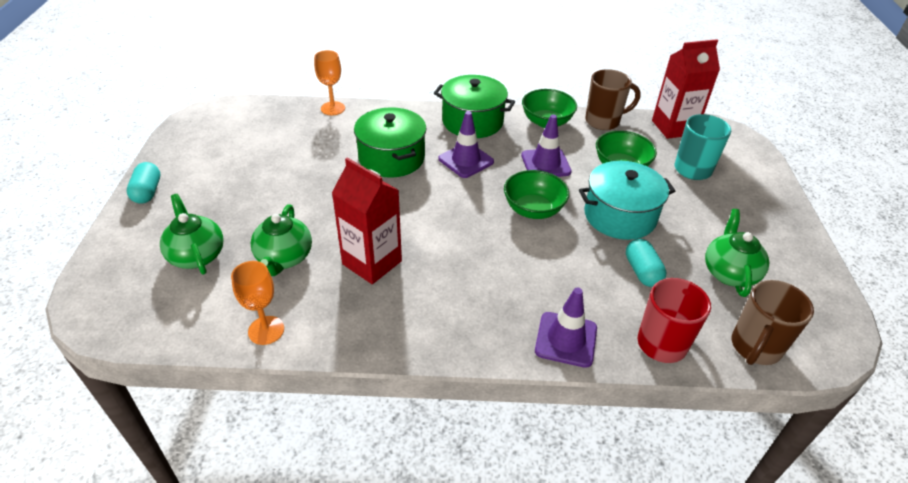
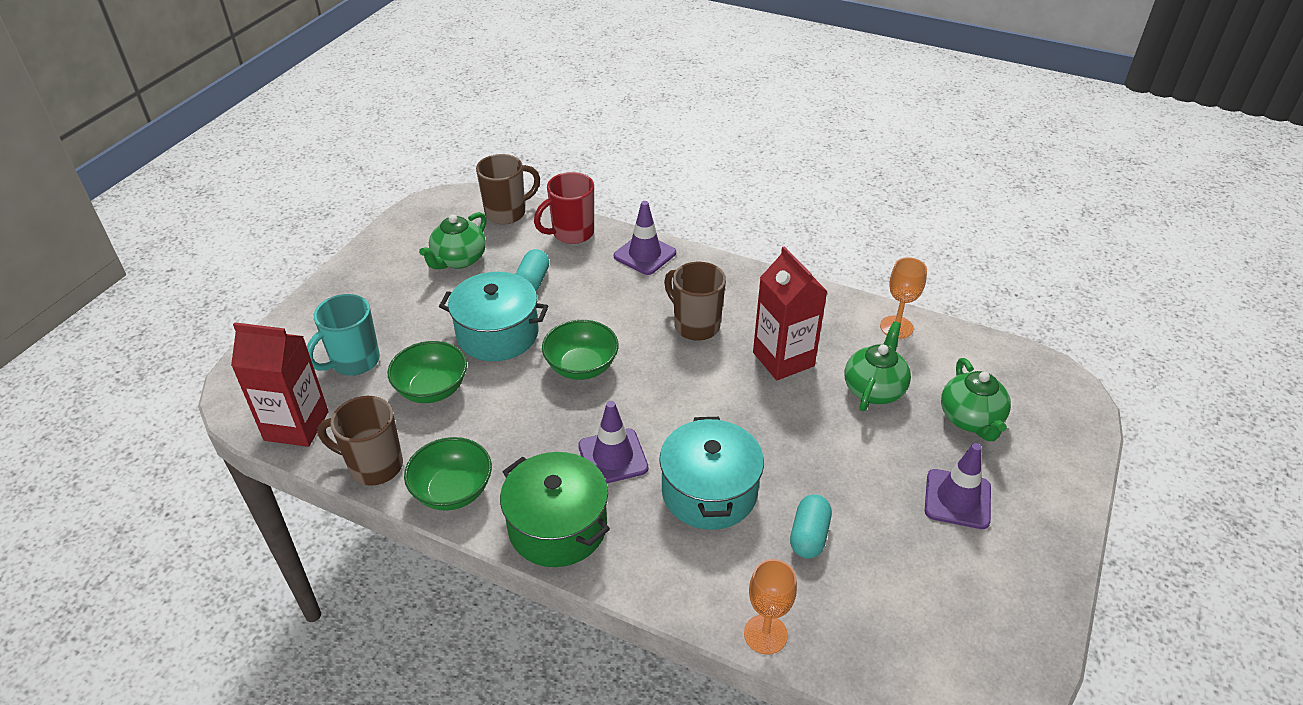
camera: 155 degrees left, 0 degrees up
(147, 192) = (1052, 533): turquoise capsule -> turquoise capsule (809, 536)
(391, 158) = (709, 492): green pot -> turquoise pot
(465, 272) = (695, 325): none -> brown mug
(545, 164) = (516, 421): purple traffic cone -> purple traffic cone (957, 499)

